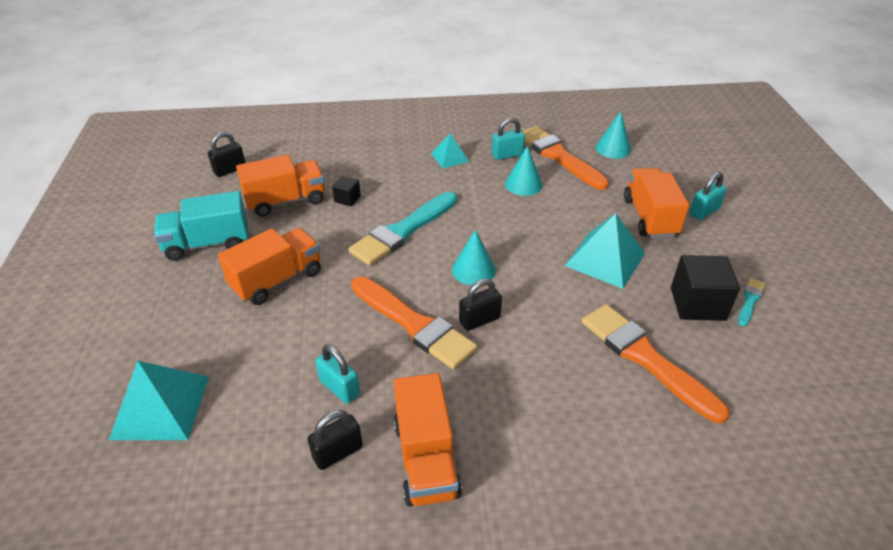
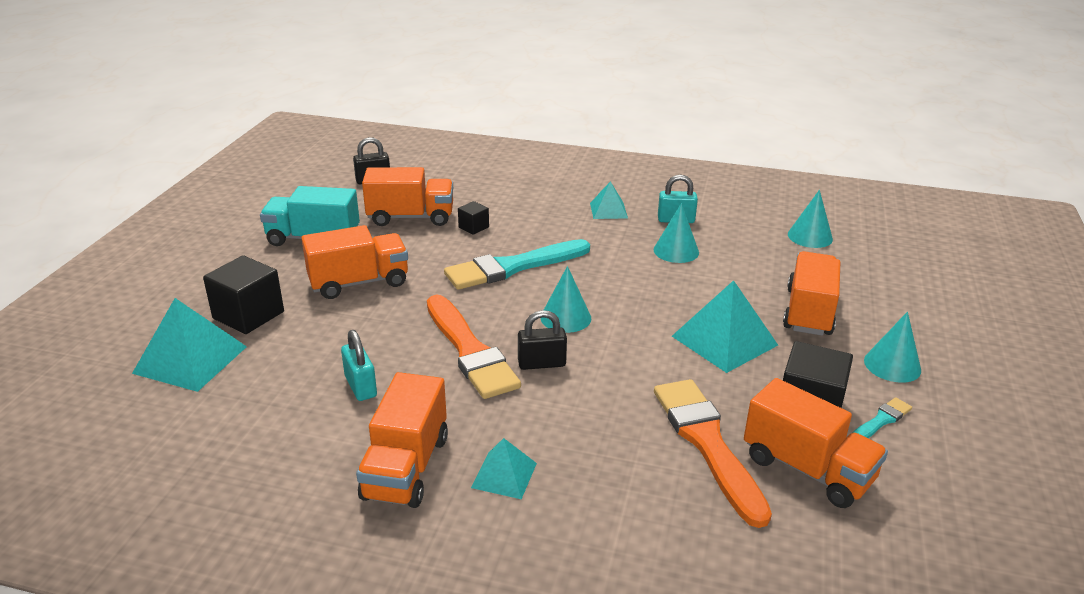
camera: 20 degrees right, 10 degrees down
(191, 342) = (248, 315): none -> black cube
(338, 452) = (324, 439): black padlock -> none
(511, 439) = (504, 475): none -> turquoise pyramid
(558, 156) = (736, 232): orange brush -> none
(704, 211) = (884, 321): turquoise padlock -> none
(726, 359) = (807, 469): none -> orange truck
(730, 249) = (892, 365): none -> turquoise cone

